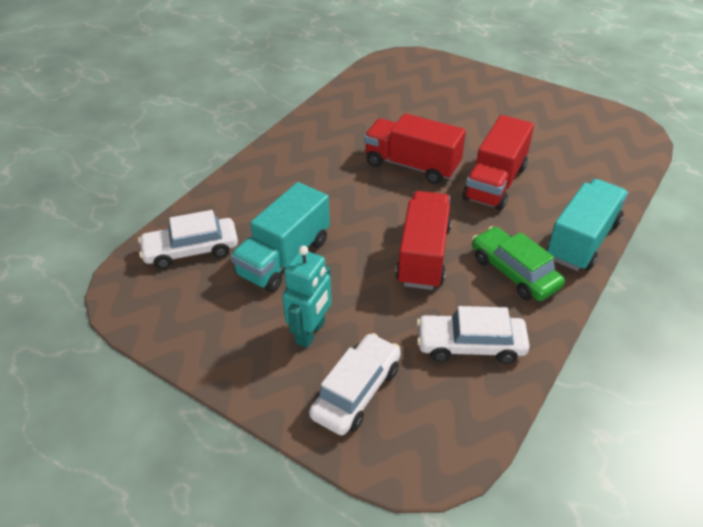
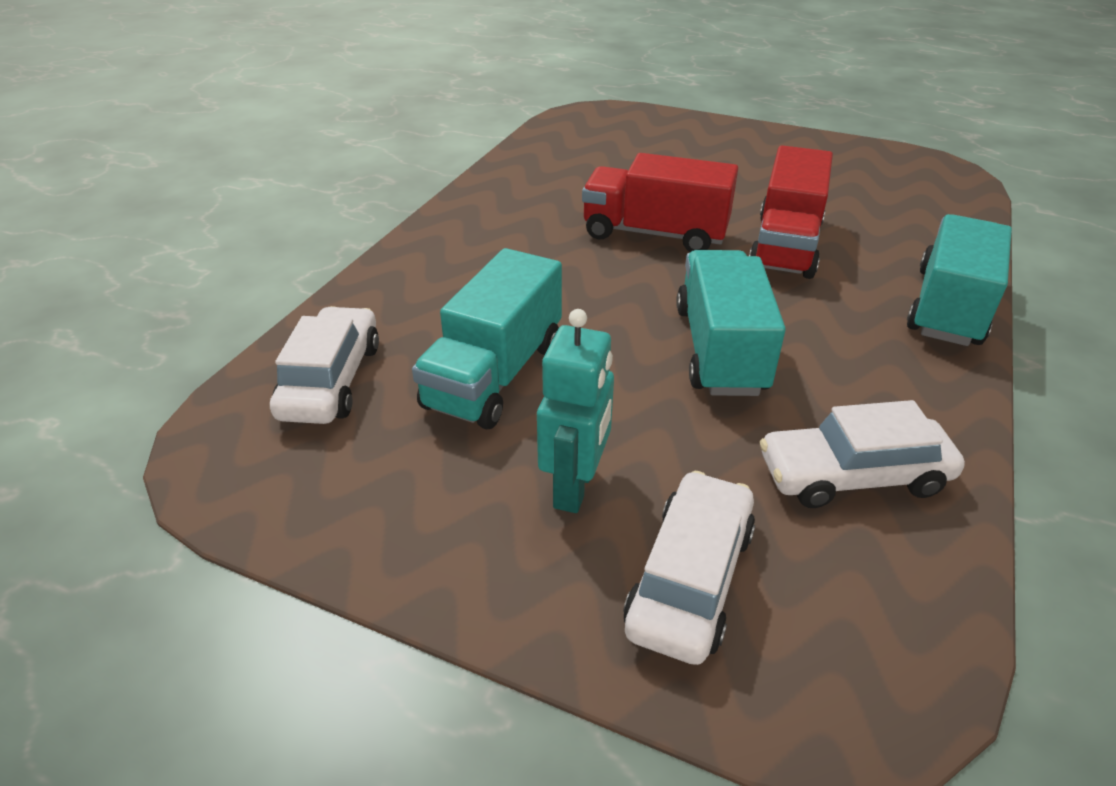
camera: 10 degrees left, 5 degrees down
(191, 250) = (331, 380): white car -> white car turned 120 degrees clockwise
(423, 255) = (720, 350): red truck -> turquoise truck
(514, 272) = (870, 359): green car -> none

